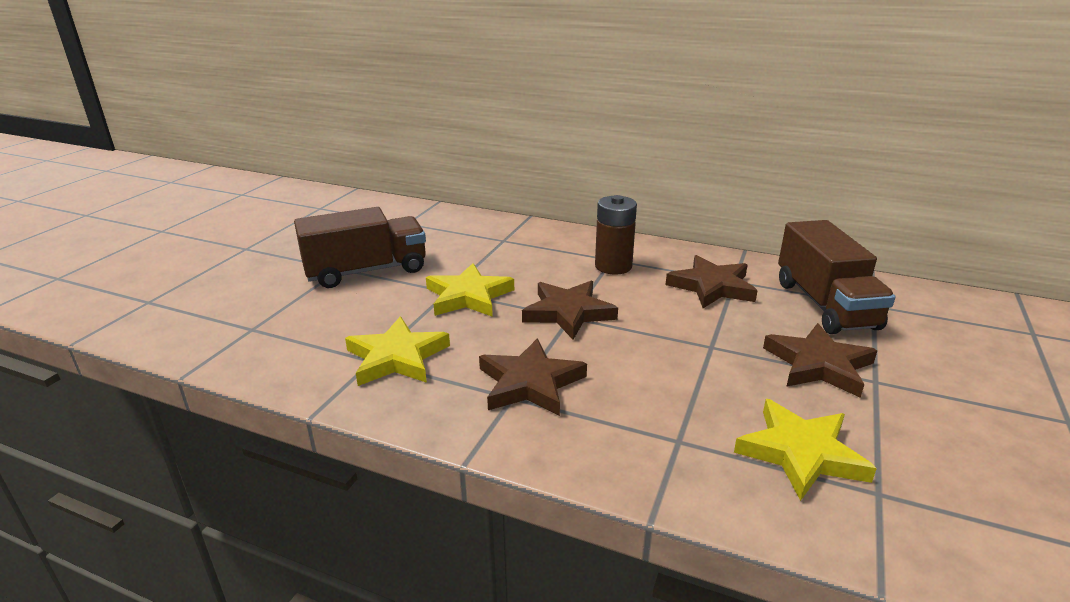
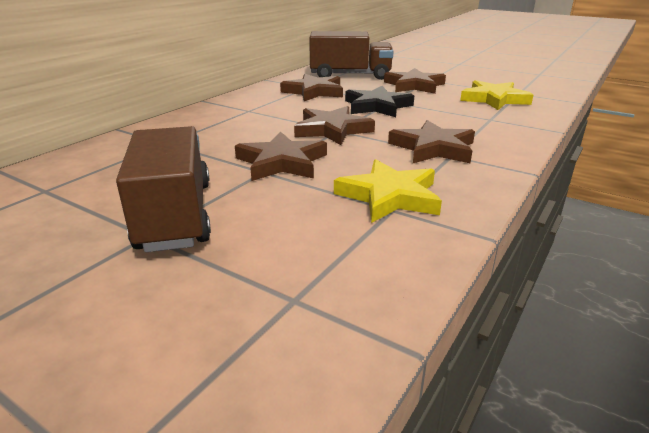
camera: 80 degrees left, 0 degrees up
(468, 296) = (282, 162): yellow star -> brown star
(613, 266) = (262, 111): brown battery -> none
(678, 336) = (377, 106): none -> black star

